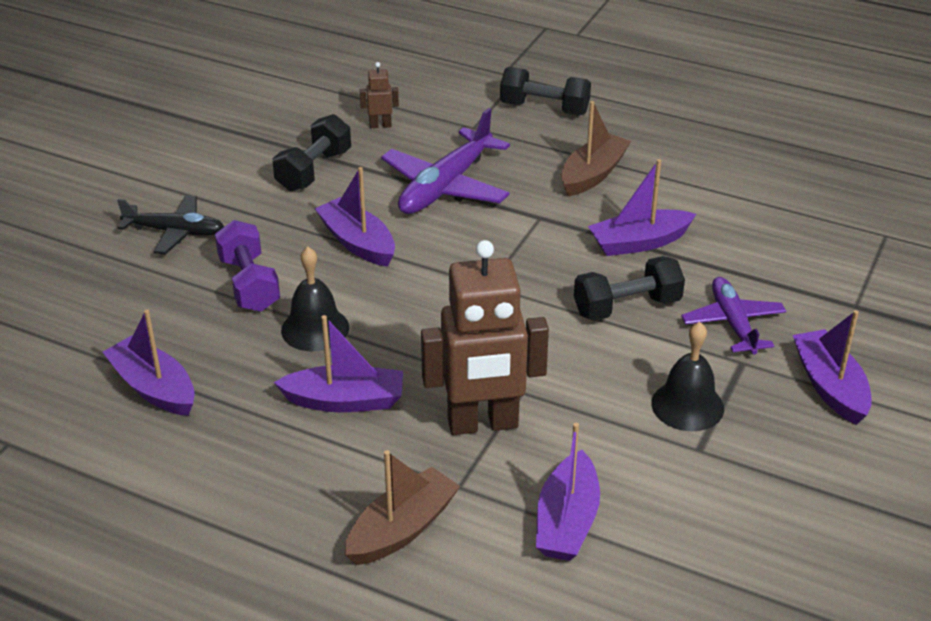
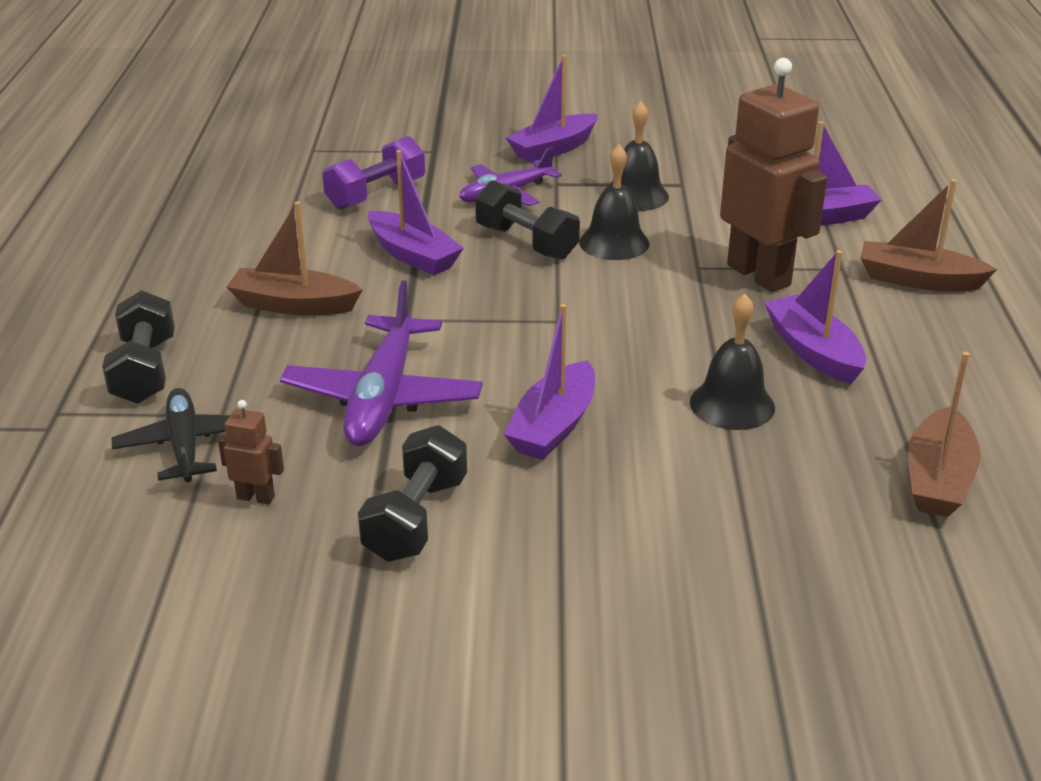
camera: 115 degrees left, 5 degrees down
(154, 388) = (938, 479): purple boat -> brown boat
(174, 232) = (660, 595): black plane -> black plane (185, 446)
(249, 284) = (704, 480): purple dumbbell -> purple dumbbell (376, 194)
(314, 170) = (416, 519): black dumbbell -> black dumbbell turned 75 degrees counterclockwise
(380, 125) = (256, 497): brown robot -> brown robot turned 135 degrees clockwise
(446, 186) = (383, 397): purple plane -> purple plane turned 90 degrees clockwise
(597, 357) = (614, 242): none -> black bell

